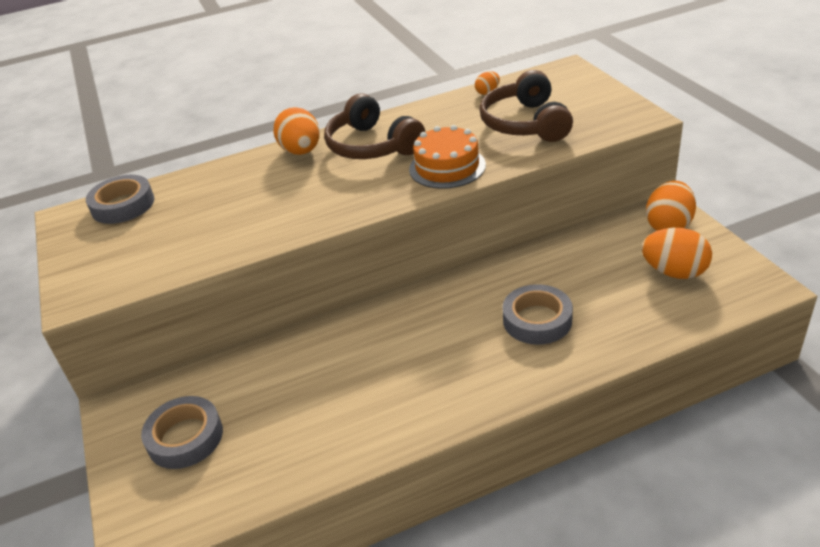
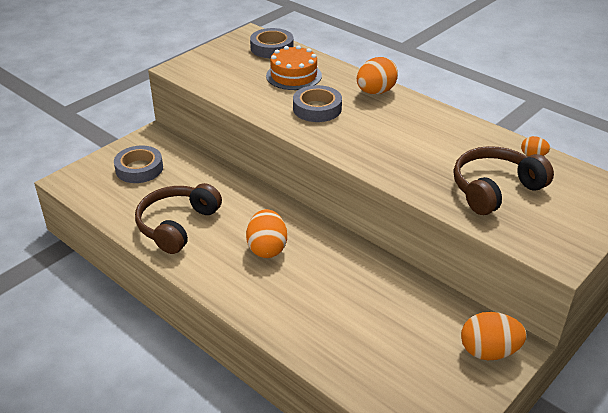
camera: 60 degrees right, 0 degrees up
(372, 146) = (404, 120): brown headphones -> brown headphones (177, 225)
(447, 167) = (398, 164): orange cake -> orange cake (293, 75)
(537, 320) = (312, 292): grey tape -> grey tape (317, 108)
(674, 272) = (419, 366): orange egg -> orange egg (267, 248)

